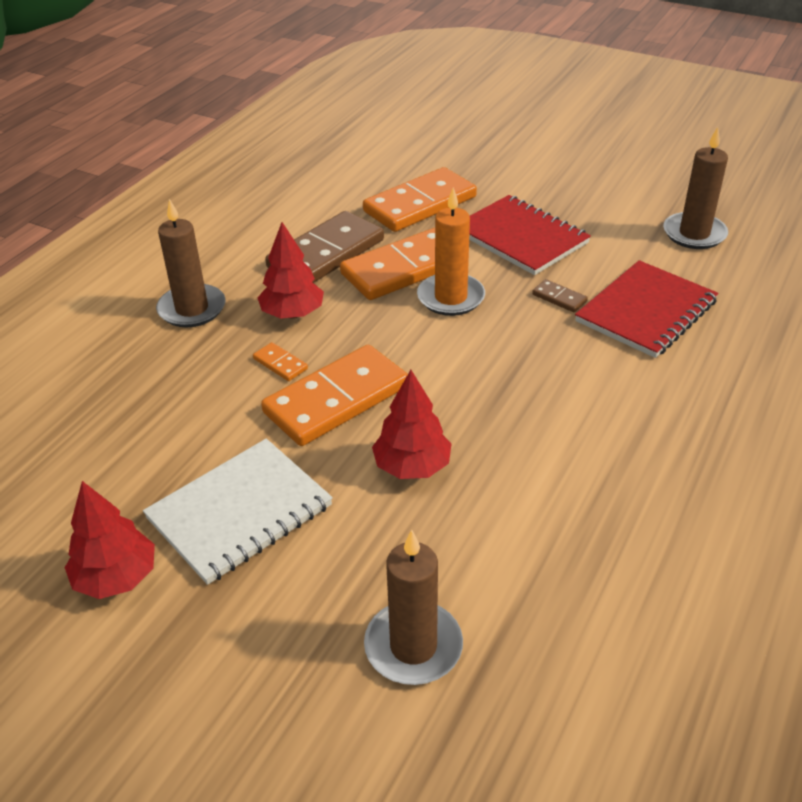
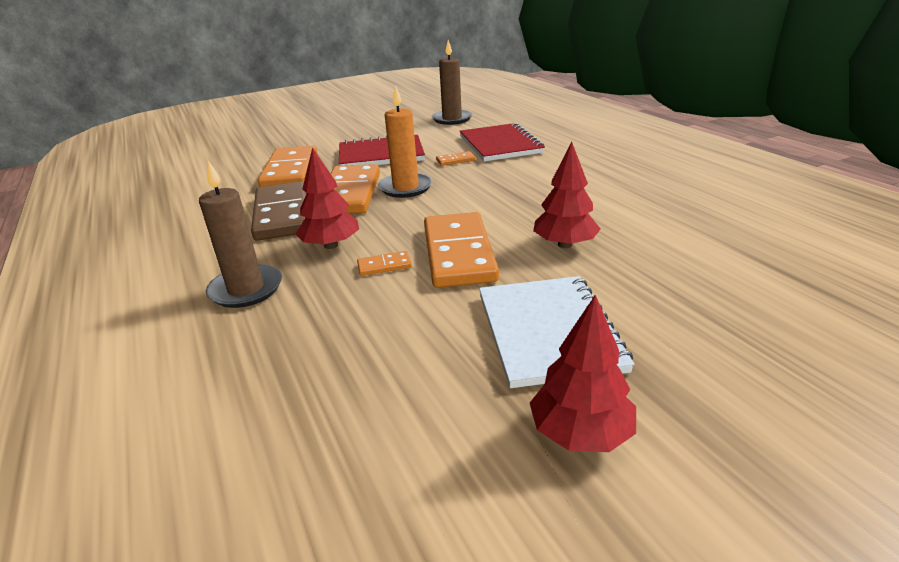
camera: 55 degrees left, 10 degrees down
(413, 646) = (753, 291): brown candle -> none
(559, 298) = (455, 160): brown domino -> orange domino

